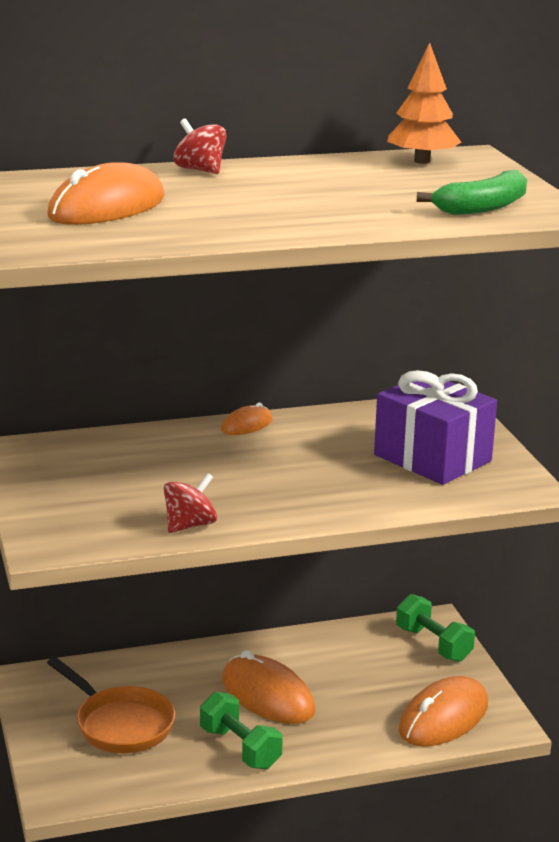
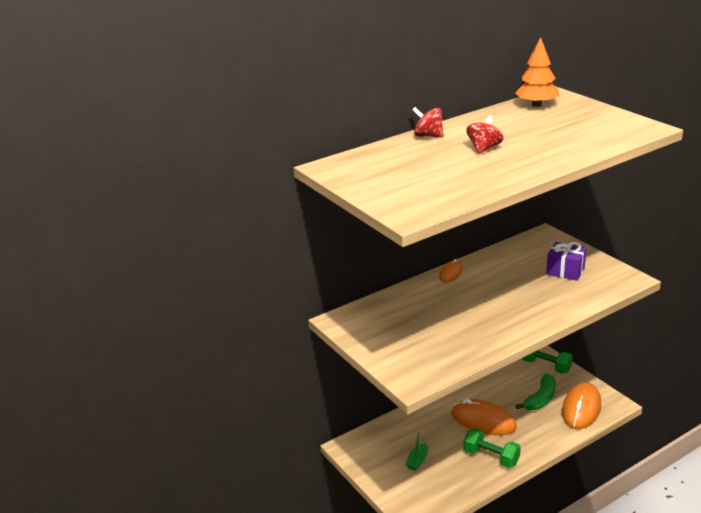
camera: 15 degrees left, 5 degrees up
(107, 207) = (411, 175): orange mouse -> none
(120, 724) = (417, 461): orange pan -> green boat
(190, 525) = (478, 347): red spinning top -> red spinning top (484, 148)
(432, 458) = (565, 271): purple gift -> purple gift, size x0.61
(483, 207) = (607, 131): green banana -> green banana (541, 399)

